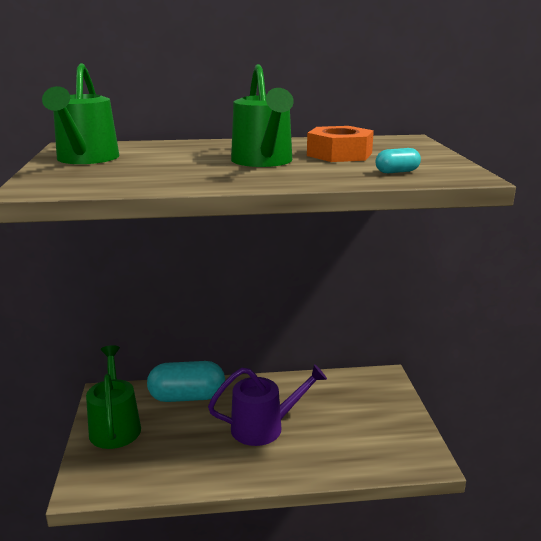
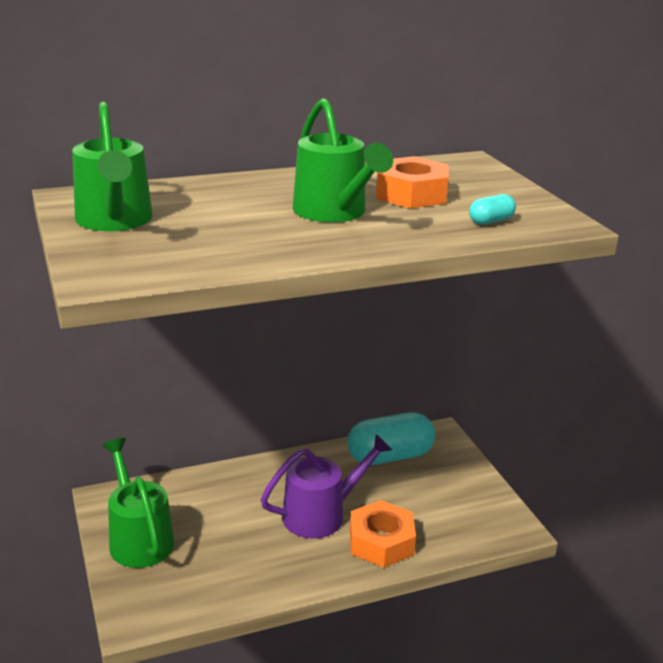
camera: 15 degrees left, 5 degrees up
(187, 397) = (213, 489): turquoise capsule -> turquoise capsule (390, 456)
(306, 456) = (381, 542): none -> orange nut

